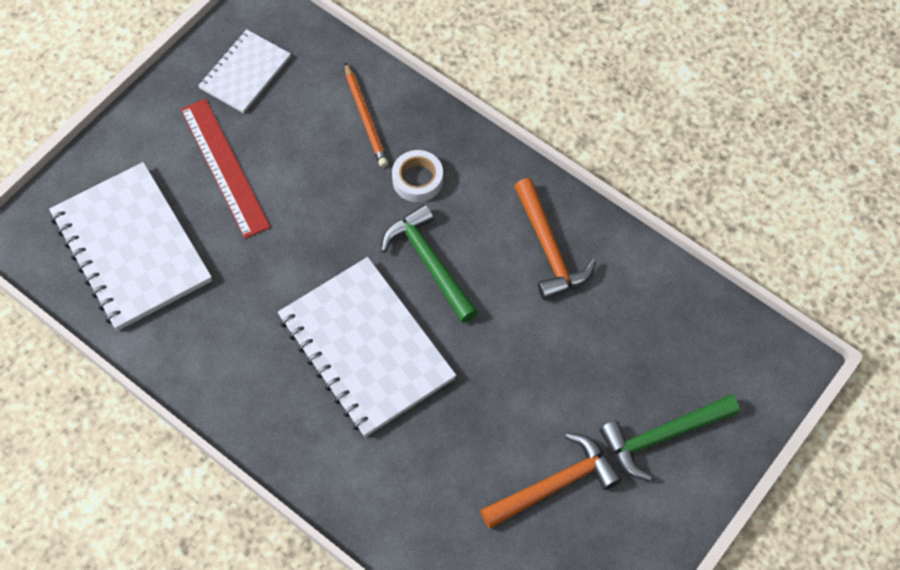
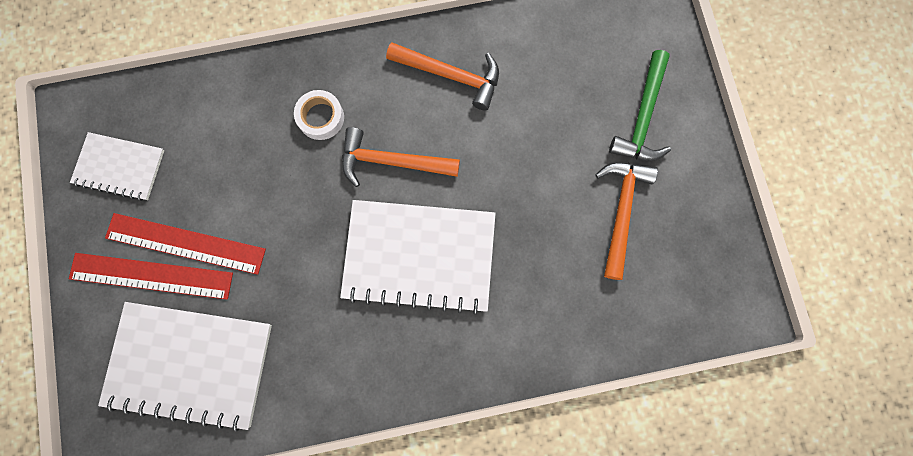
camera: 50 degrees left, 15 degrees up
(178, 164) = (151, 276): none -> red ruler
(245, 73) = (120, 167): white notebook -> white notebook turned 60 degrees counterclockwise
(365, 117) = (238, 113): orange pencil -> none
(429, 263) = (392, 161): green hammer -> orange hammer

